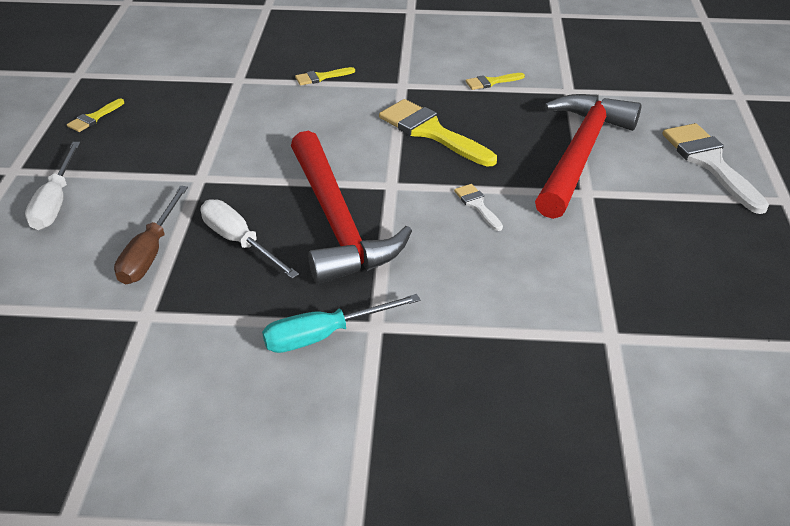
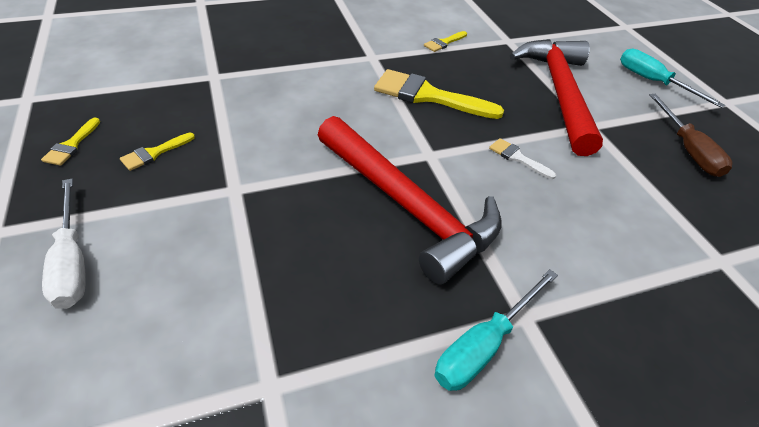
camera: 25 degrees left, 5 degrees up
(150, 252) = (229, 297): brown screwdriver -> brown screwdriver (687, 149)
(239, 242) = (323, 255): white screwdriver -> none
(321, 77) = (294, 61): yellow brush -> yellow brush (154, 153)
(709, 163) = (653, 82): white brush -> turquoise screwdriver

